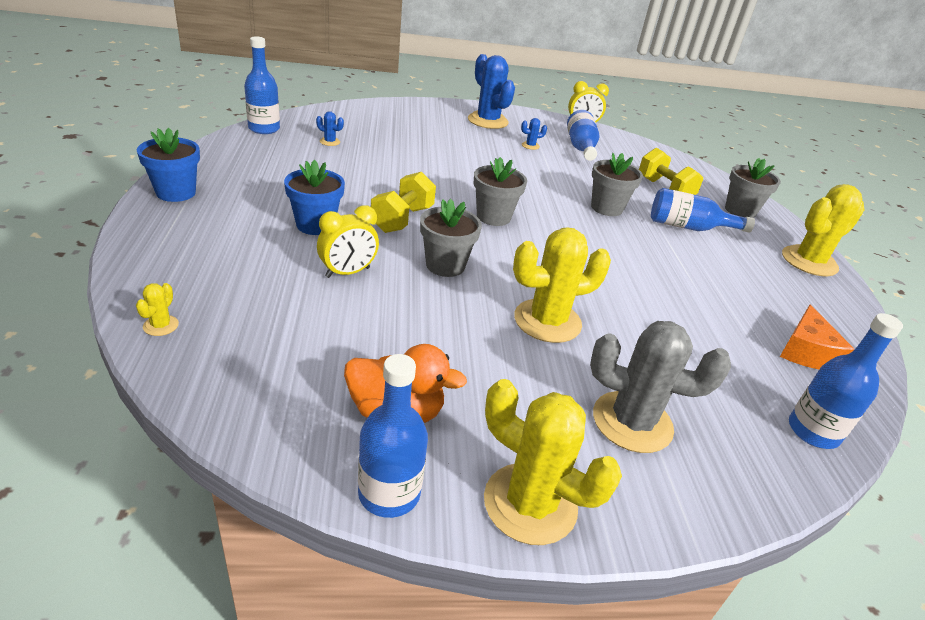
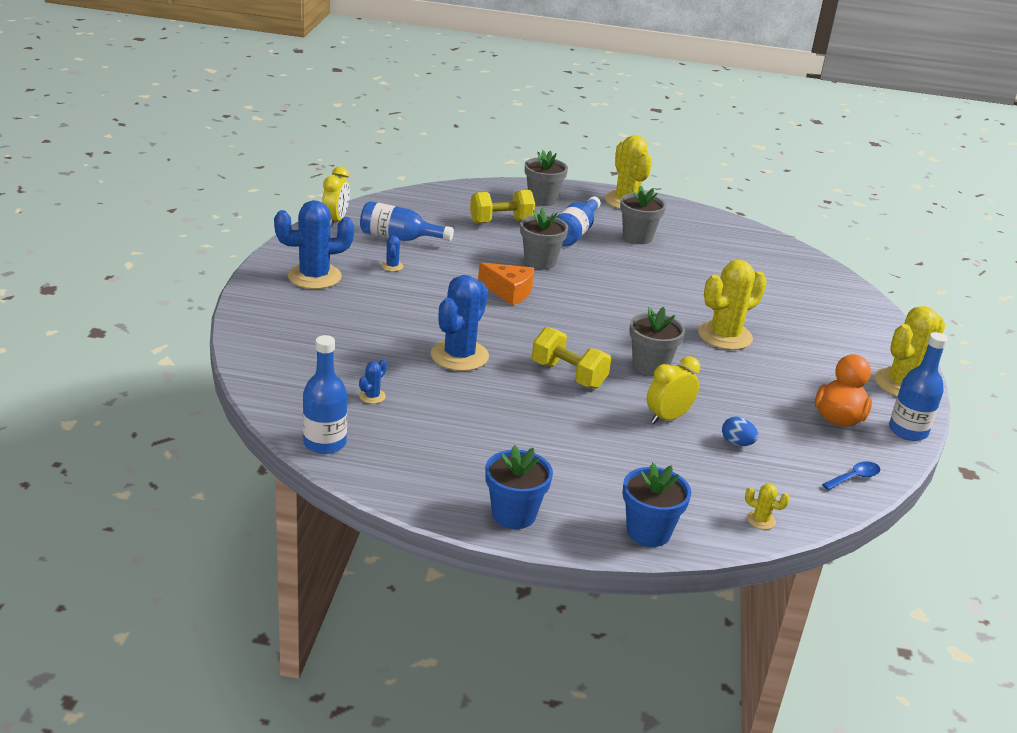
camera: 75 degrees left, 5 degrees down
(253, 415) = (854, 477): none -> blue spoon
(311, 317) = (737, 443): none -> blue egg
(315, 225) = (583, 426): blue flower pot -> blue flower pot (648, 532)
(348, 272) = (668, 418): yellow clock -> yellow clock turned 105 degrees counterclockwise
(406, 172) = (459, 356): none -> blue cactus
(493, 217) = (560, 324): grey flower pot -> grey flower pot (637, 237)
(547, 321) = (725, 336): yellow cactus -> yellow cactus turned 60 degrees clockwise
(632, 422) = (827, 332): grey cactus -> none
(806, 351) = (744, 247): orange cheese -> orange cheese (509, 292)
(813, 431) = (822, 274): blue bottle -> none

